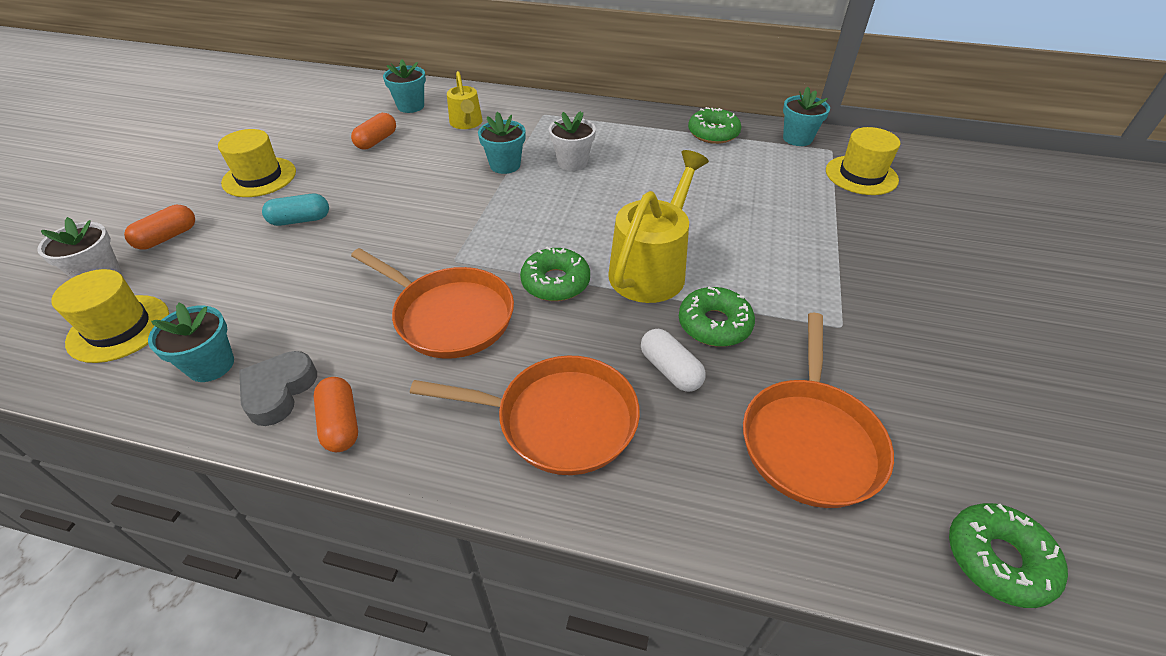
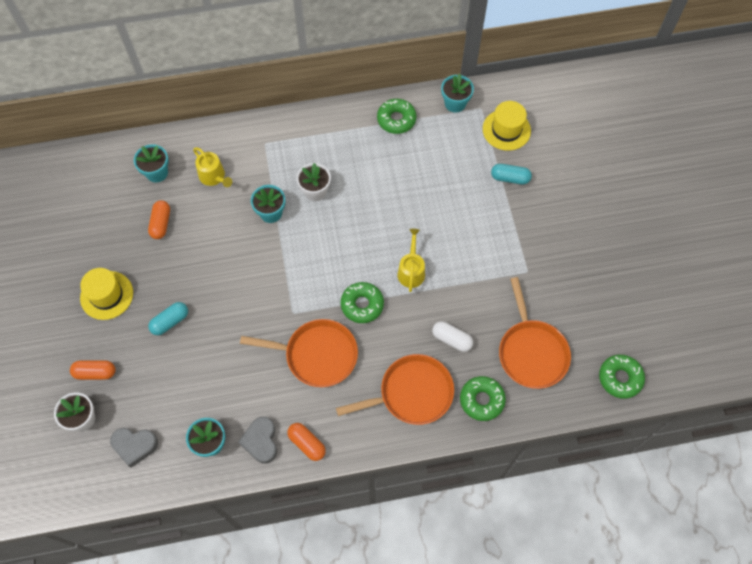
camera: 25 degrees left, 20 degrees up
(119, 328) = (135, 446): yellow hat -> grey heart
(167, 237) = (95, 372): orange capsule -> orange capsule turned 75 degrees clockwise
(651, 269) = (411, 271): yellow watering can -> yellow watering can, size x0.58
(714, 324) = (462, 298): green donut -> green donut (482, 400)
(849, 219) = (510, 178): none -> turquoise capsule

